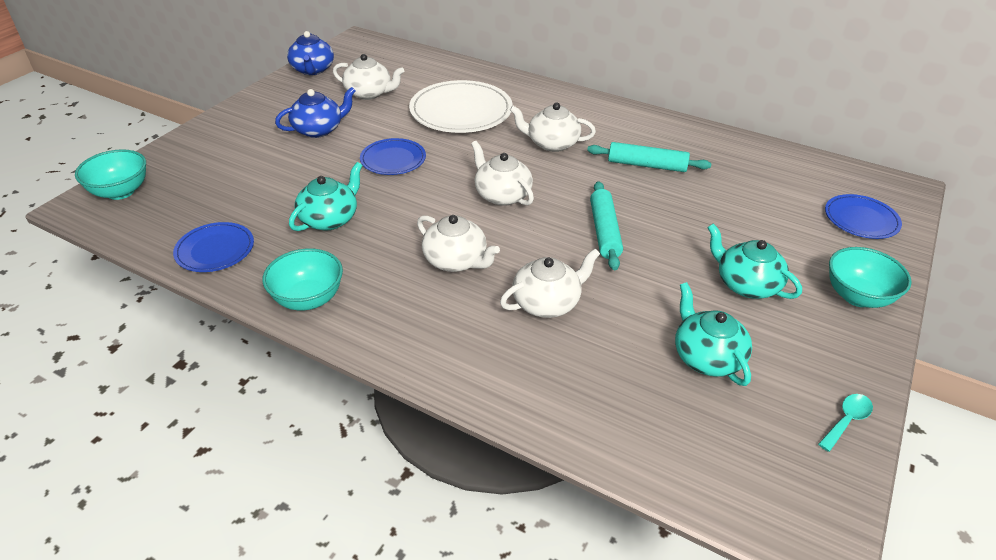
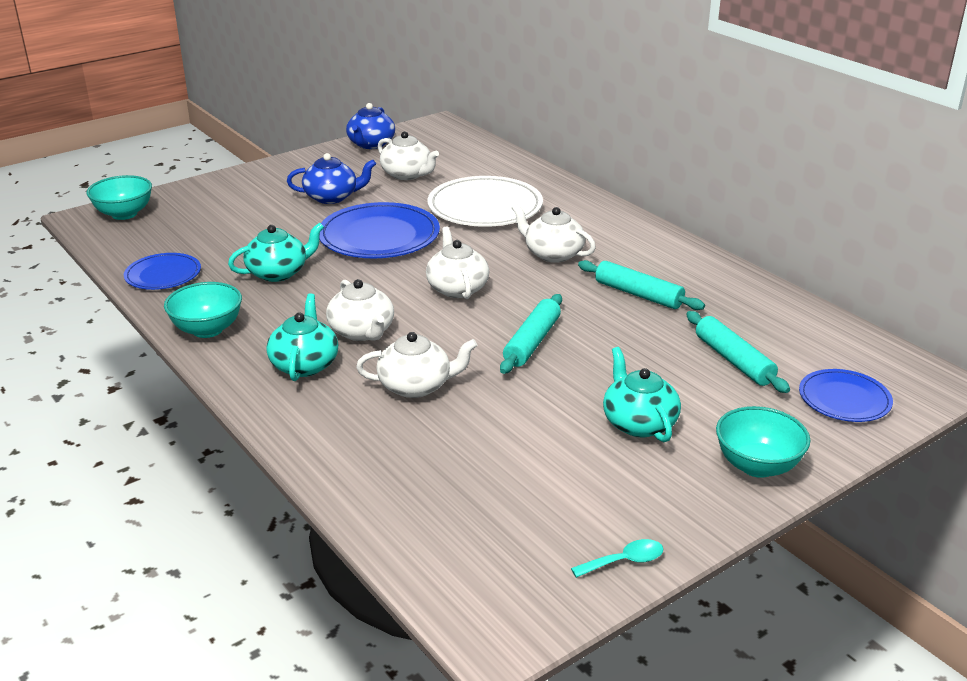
camera: 25 degrees right, 10 degrees down
(393, 159) = (379, 236): blue plate -> blue plate, size x1.73
(706, 357) = (531, 470): turquoise teapot -> turquoise teapot (305, 364)
(762, 206) = (734, 360): none -> turquoise rolling pin

